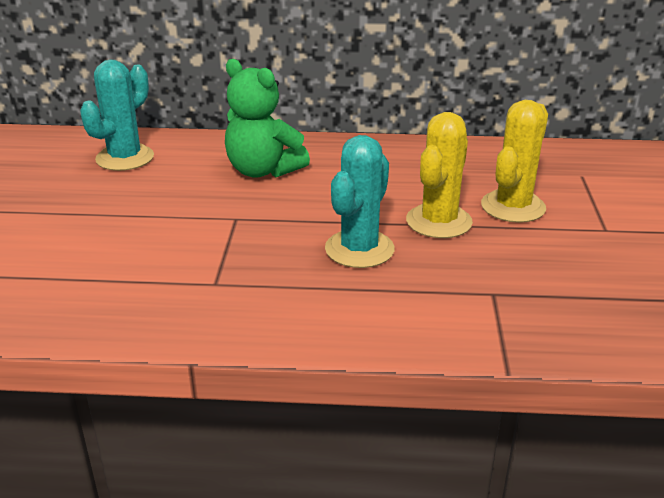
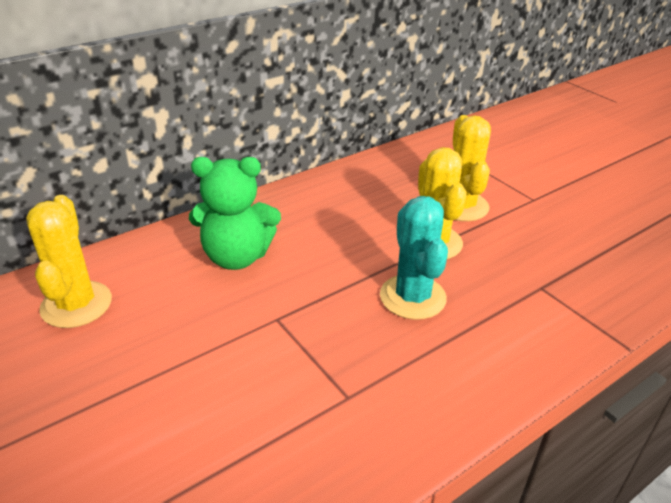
camera: 40 degrees left, 5 degrees up
(125, 158) = (76, 304): turquoise cactus -> yellow cactus

